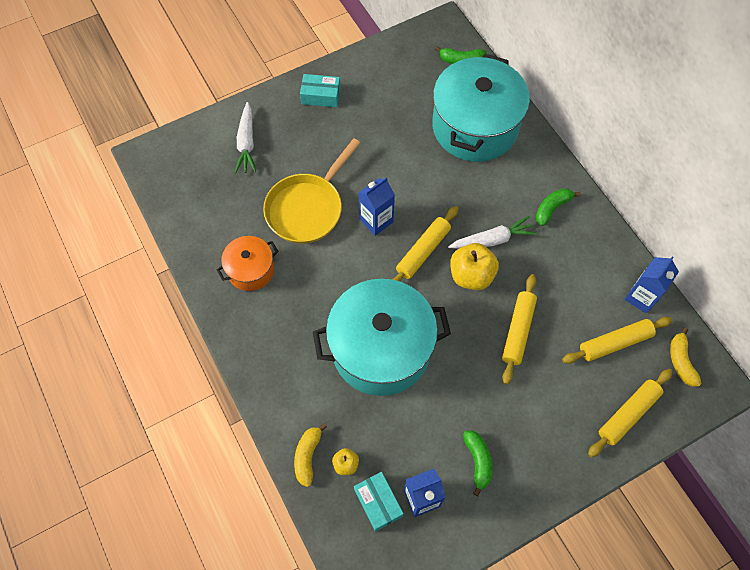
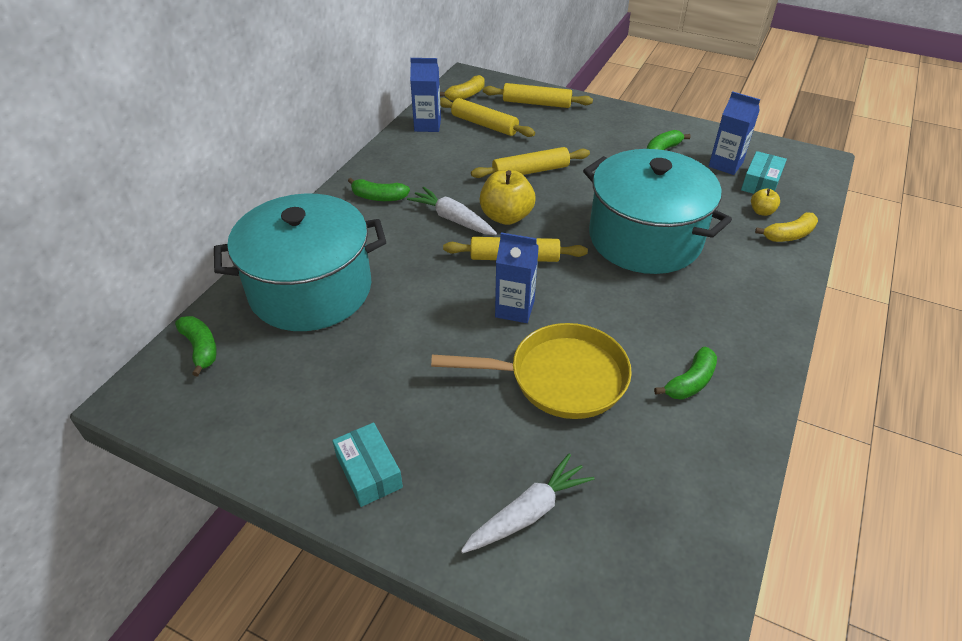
camera: 125 degrees left, 20 degrees down
(251, 270) = (690, 382): orange pot -> green banana

